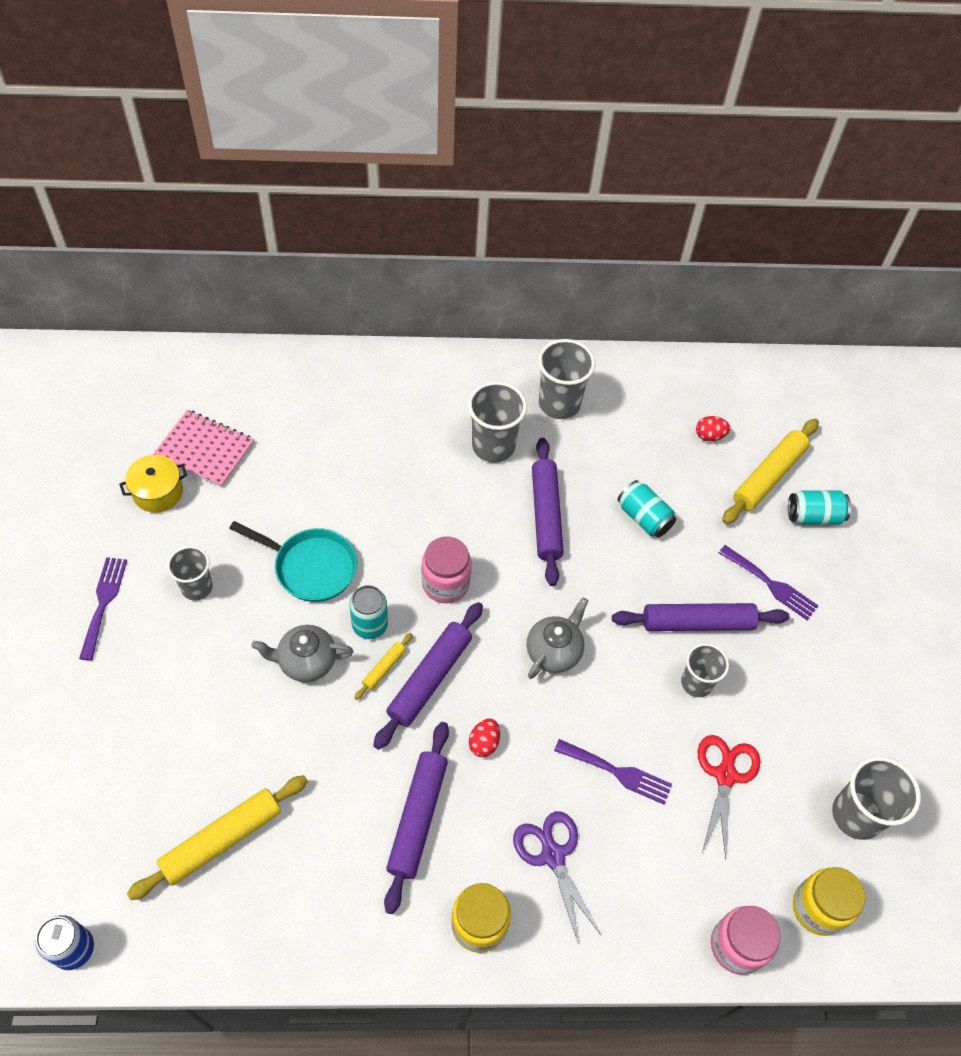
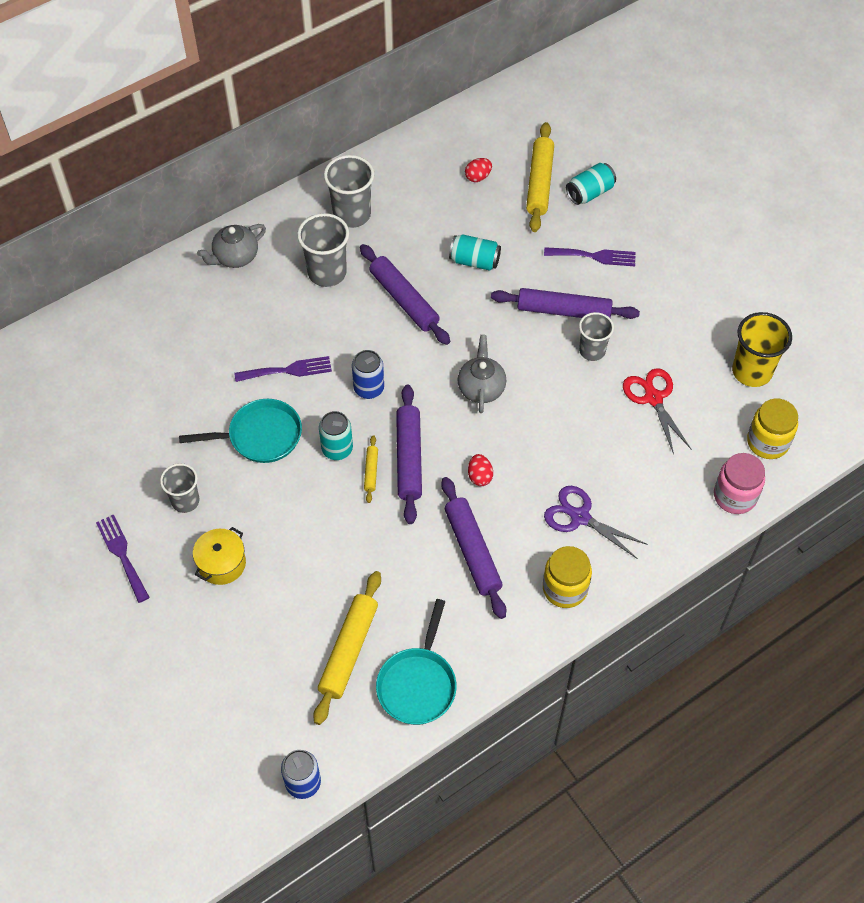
camera: 30 degrees left, 0 degrees up
(158, 492) = (95, 453): yellow pot -> yellow pot (222, 563)
(205, 450) = (105, 402): pink notebook -> none
(258, 923) = (418, 684): none -> turquoise pan
(306, 661) = (311, 501): grey teapot -> grey teapot (235, 257)
(445, 583) = (369, 388): pink jar -> blue can
(617, 772) = (583, 439): purple fork -> purple fork (288, 370)
(697, 622) = (564, 311): purple rolling pin -> purple rolling pin turned 45 degrees clockwise
(856, 815) = (751, 371): grey cup -> yellow cup

